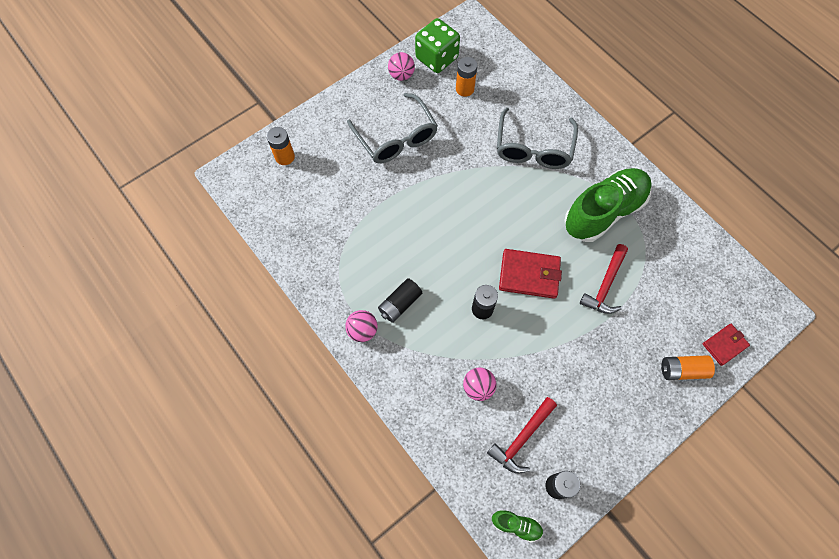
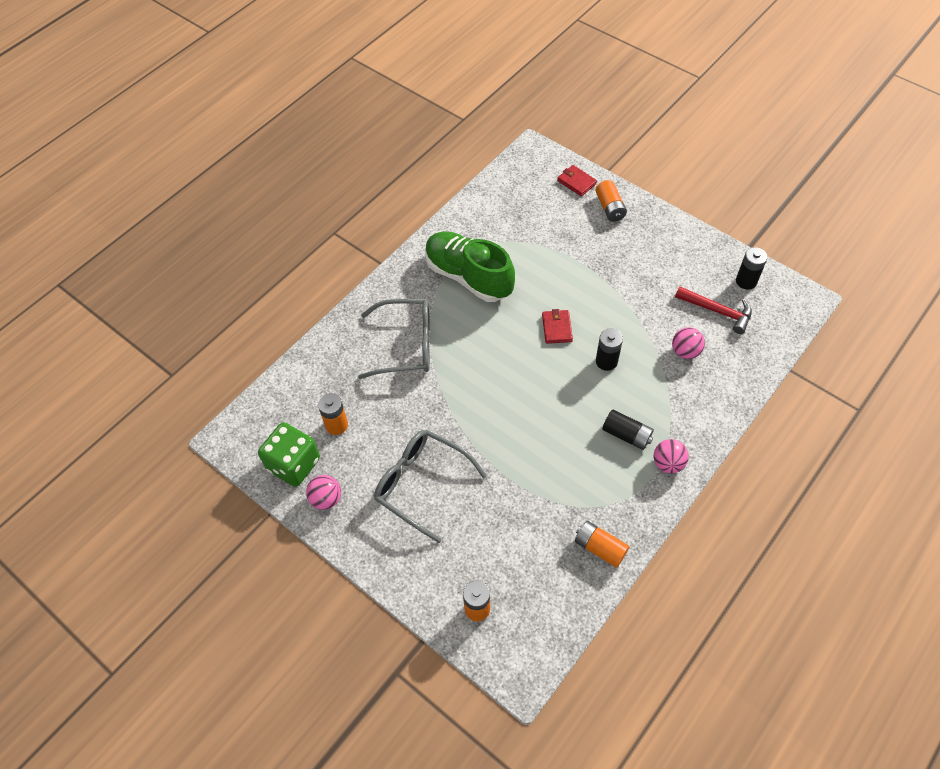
camera: 100 degrees left, 10 degrees down
(303, 253) = (600, 548): none -> orange battery
(396, 138) = (421, 484): grey glasses -> grey glasses turned 105 degrees counterclockwise
(516, 525) = (791, 305): green shoe -> none
(529, 275) = (557, 328): red wallet -> red wallet, size x0.62
(605, 285) = (548, 267): red hammer -> none

